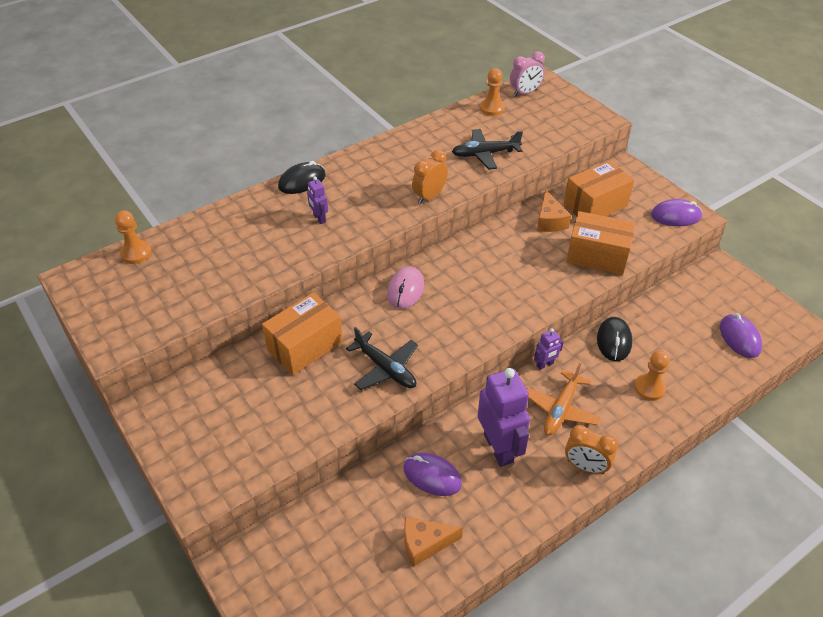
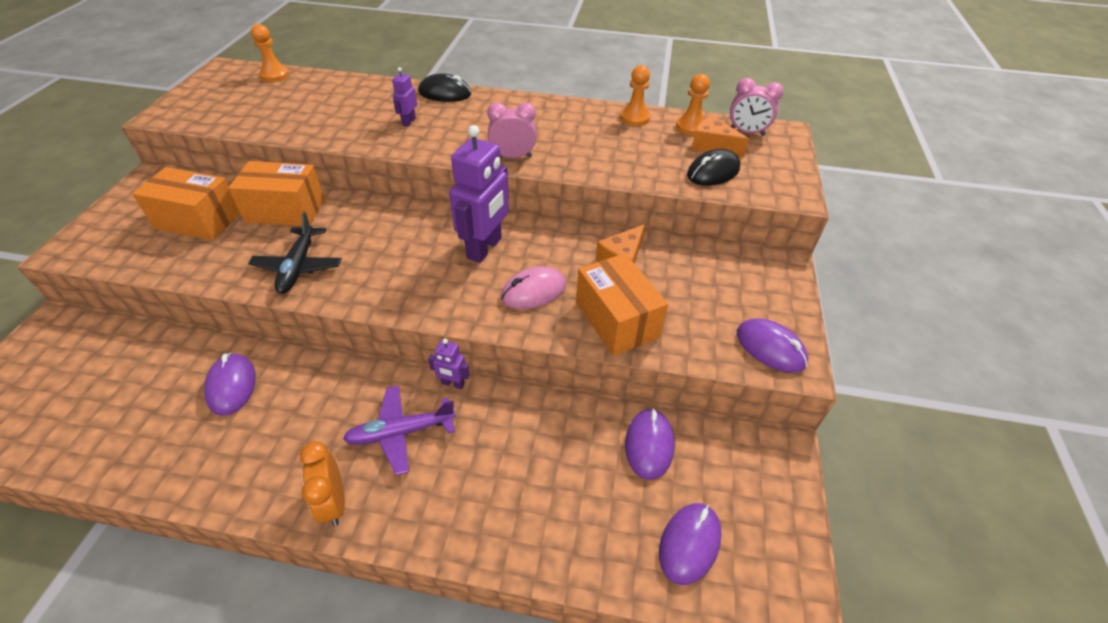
camera: 45 degrees right, 0 degrees up
(405, 290) = (412, 225): pink mouse -> pink mouse (533, 291)
(425, 544) = (140, 430): orange cheese -> orange cheese (712, 146)
(429, 196) = (513, 157): orange clock -> pink clock
(485, 154) = (619, 155): black plane -> none
(499, 448) = (305, 414): purple robot -> purple robot (485, 248)
(561, 409) = (401, 433): orange plane -> purple plane
(595, 205) = (691, 277): orange box -> orange box (198, 220)
(614, 341) = (546, 420): black mouse -> black mouse (713, 172)
(649, 388) = (507, 495): orange pawn -> orange pawn (634, 118)
(670, 312) = (649, 445): none -> purple mouse

